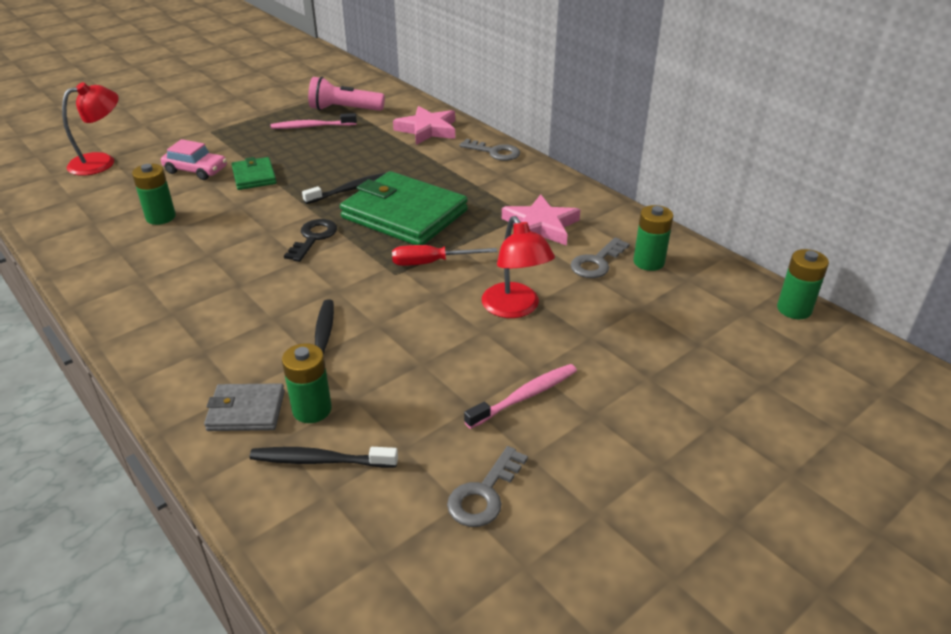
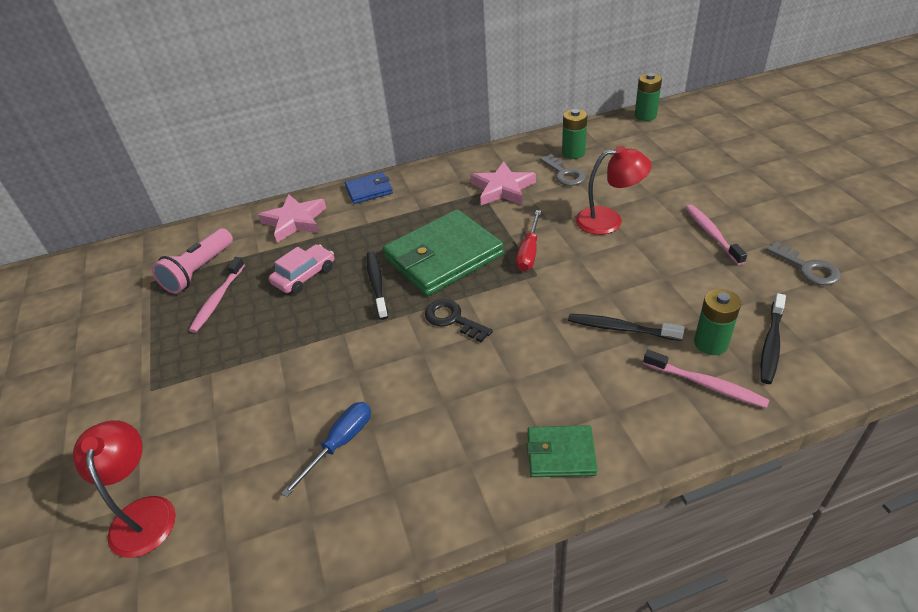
camera: 65 degrees left, 5 degrees up
(161, 217) = (340, 444): green battery -> blue screwdriver
(196, 170) = (246, 407): pink car -> pink car (304, 276)
(246, 410) = (706, 384): grey wallet -> pink toothbrush
(254, 176) = (299, 355): green wallet -> green wallet (561, 453)
(495, 152) = (369, 190): grey key -> blue wallet

